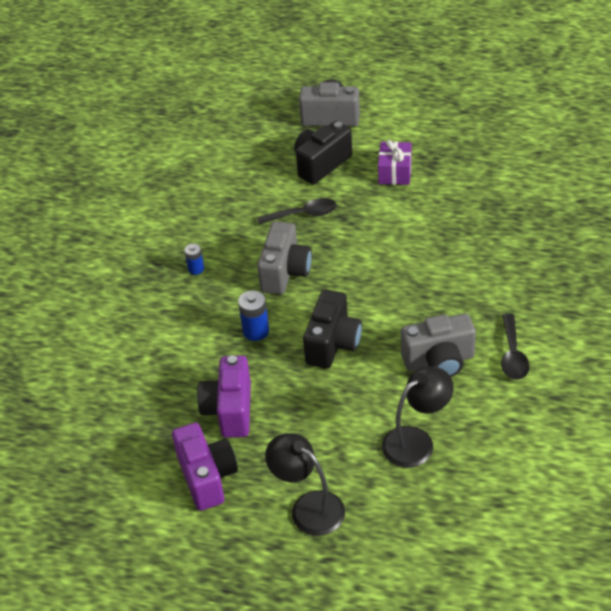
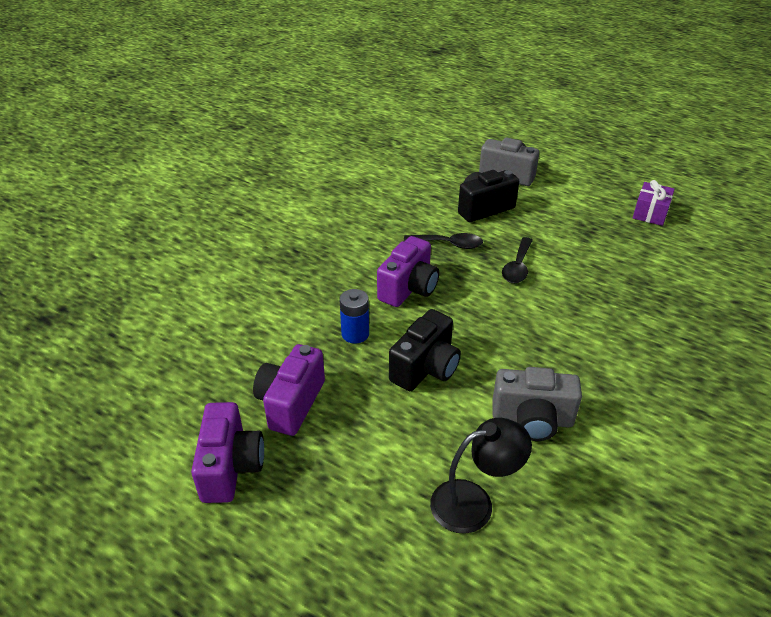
camera: 15 degrees right, 5 degrees down
(196, 269) = (328, 264): blue battery -> none
(285, 272) = (409, 288): grey camera -> purple camera
(308, 507) = (319, 540): black lamp -> none
(395, 172) = (550, 231): purple gift -> purple gift (650, 213)
(512, 355) = (618, 438): black spoon -> black spoon (517, 267)

